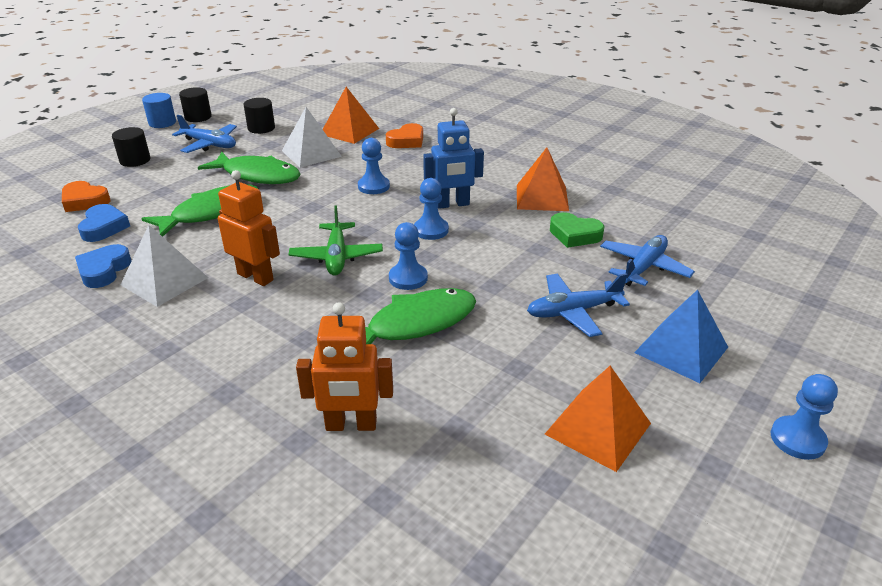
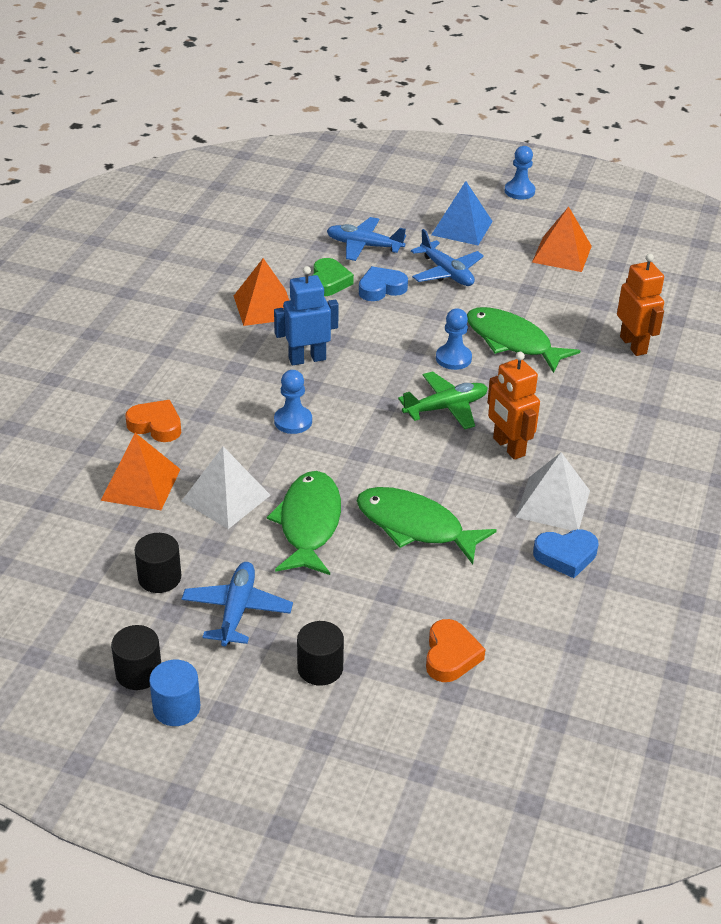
camera: 110 degrees left, 5 degrees up
(104, 227) = (494, 602): blue heart -> blue heart (381, 288)
(255, 277) = (508, 447): orange robot -> orange robot turned 45 degrees counterclockwise
(431, 230) = (366, 362): blue pawn -> none
(452, 204) = (307, 359): blue robot -> blue robot turned 75 degrees counterclockwise

